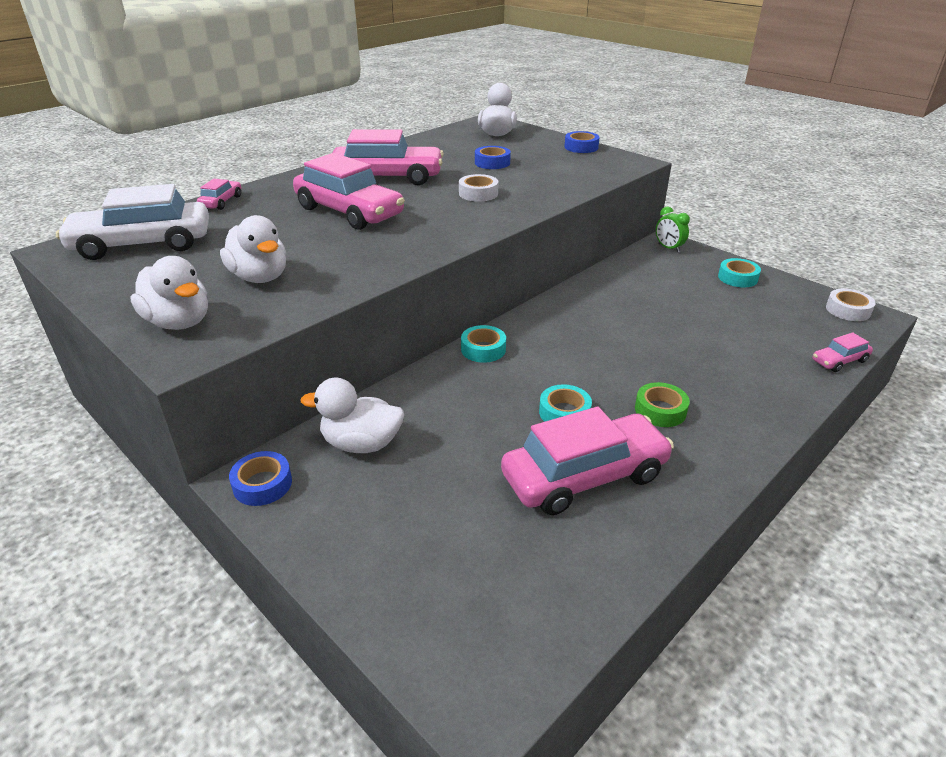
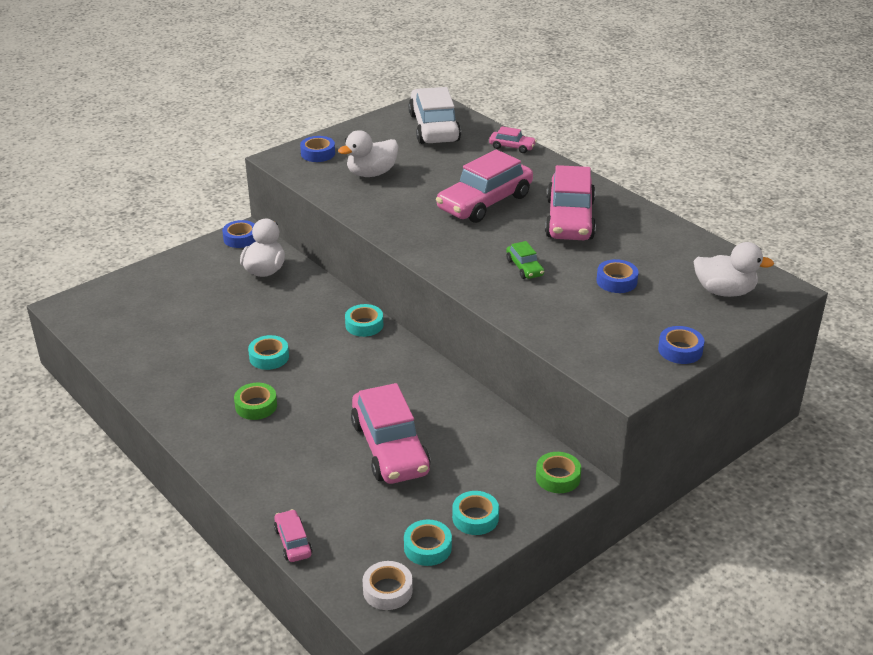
camera: 95 degrees right, 0 degrees up
(179, 322) = (318, 153): white duck -> blue tape
(478, 193) = (524, 267): white tape -> green car
(584, 476) = (199, 357): pink car -> pink car (390, 448)
(668, 248) = (558, 477): green clock -> green tape
(787, 296) = (427, 547): none -> turquoise tape

